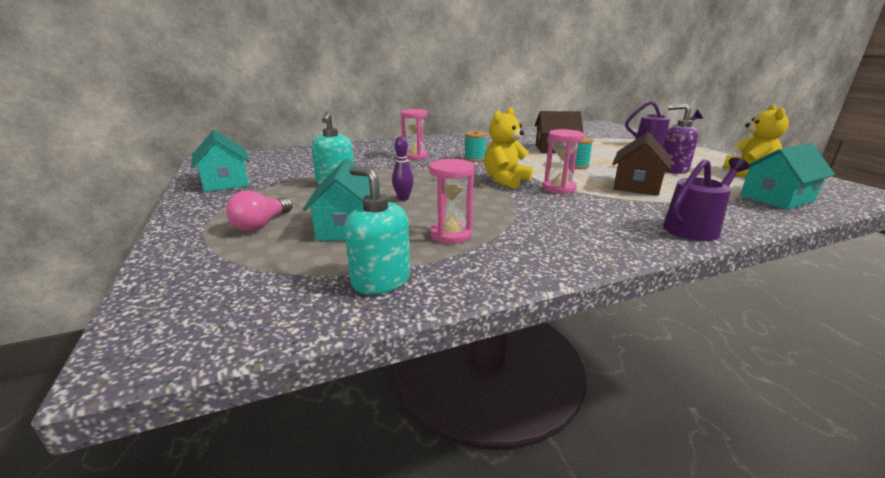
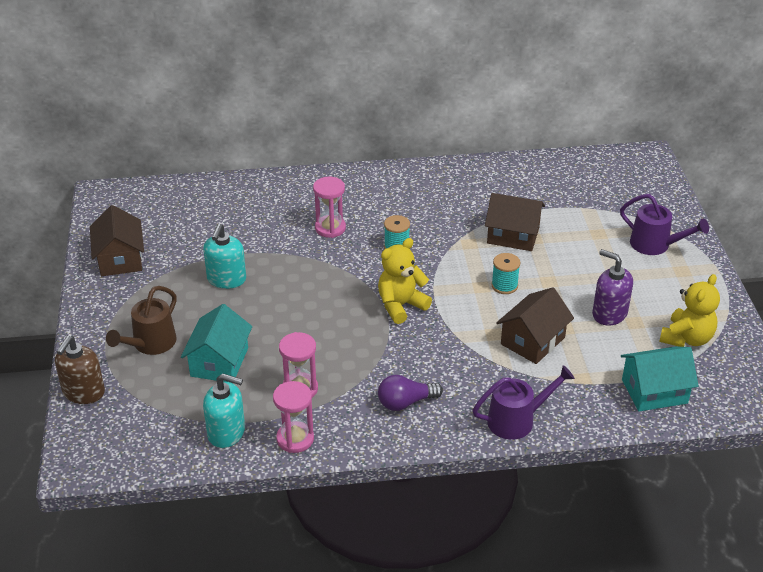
camera: 15 degrees right, 15 degrees up
(167, 270) = (83, 392): none -> brown soap dispenser
(226, 182) = (120, 259): turquoise house -> brown house
(261, 224) = (150, 344): pink light bulb -> brown watering can
(381, 280) = (226, 432): turquoise soap dispenser -> turquoise soap dispenser turned 135 degrees clockwise
(403, 198) = (282, 323): purple bowling pin -> none
(559, 188) = (446, 331): pink hourglass -> pink hourglass (295, 439)
(572, 230) = (405, 402): none -> purple light bulb

